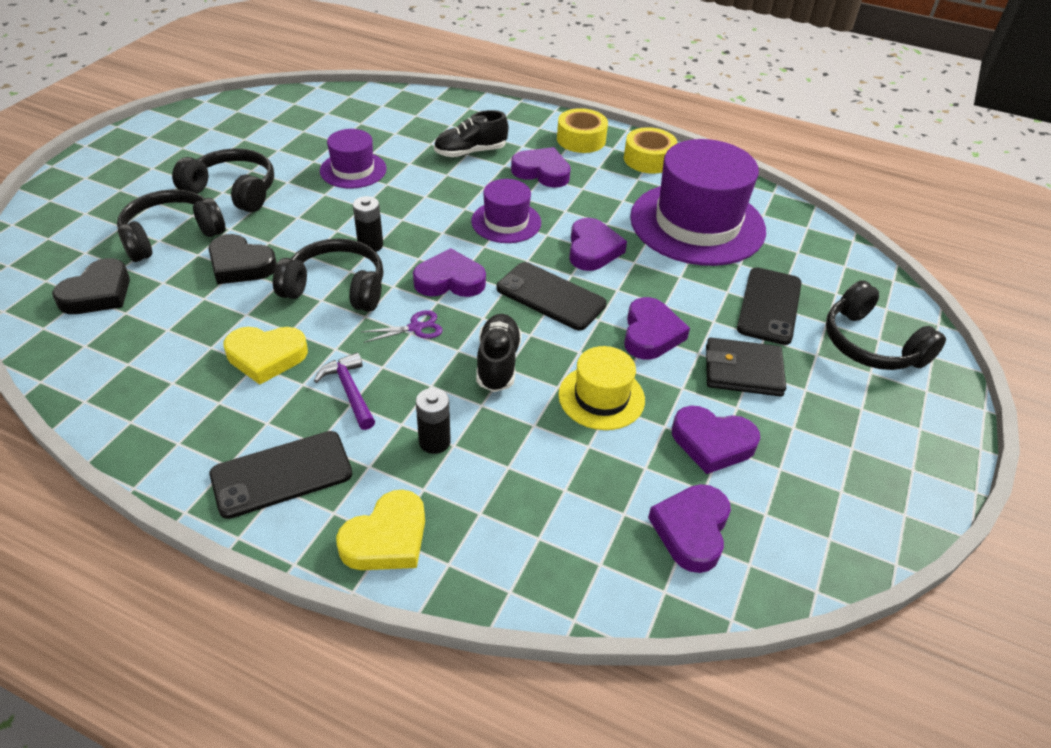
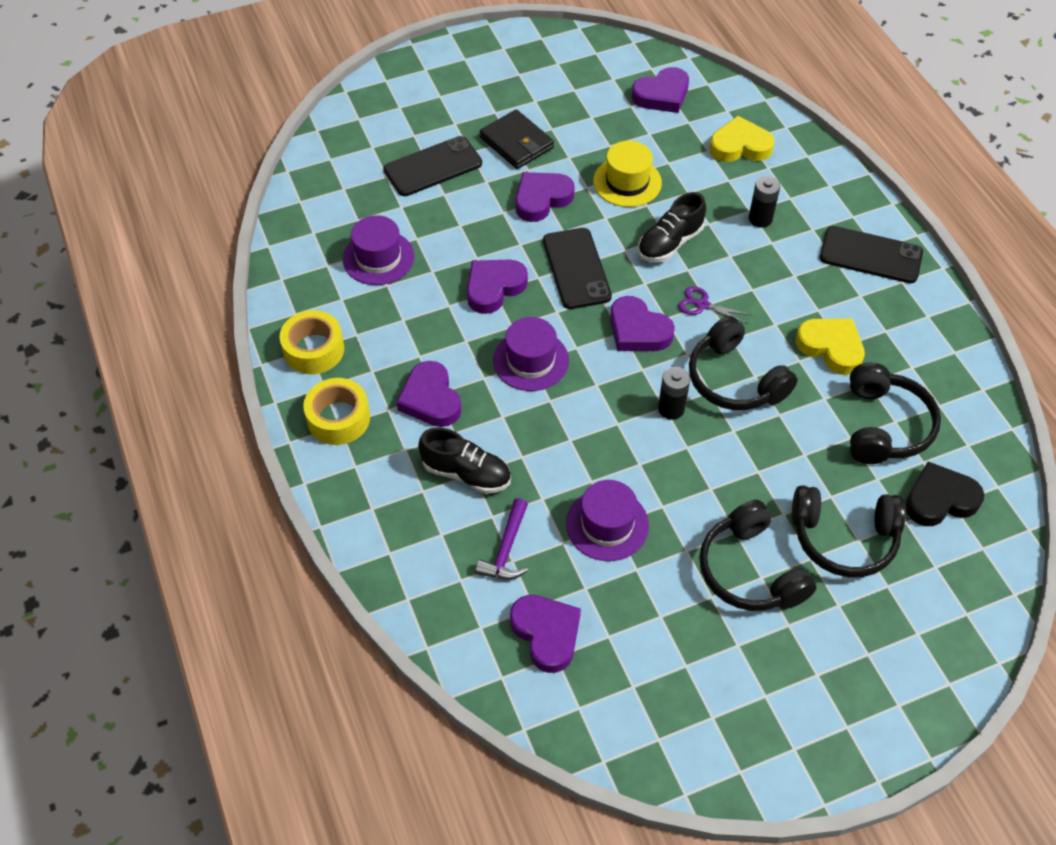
camera: 135 degrees left, 10 degrees up
(240, 265) = (799, 457): black heart -> none
(349, 391) = (789, 284): purple hammer -> purple hammer (506, 550)
(387, 538) = (832, 185): yellow heart -> yellow heart (740, 146)
(697, 224) = (378, 258): purple hat -> purple hat, size x0.51
(712, 443) = (594, 121): purple heart -> purple heart (546, 634)
(870, 345) = (411, 107): black headphones -> black headphones (885, 426)

